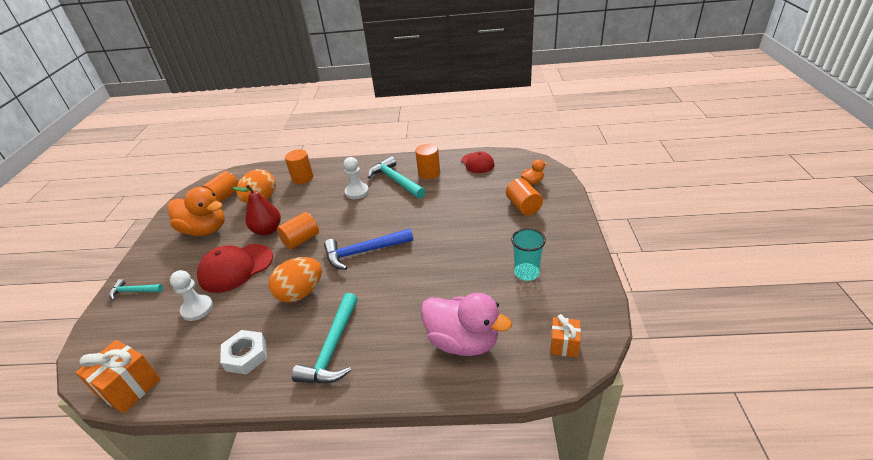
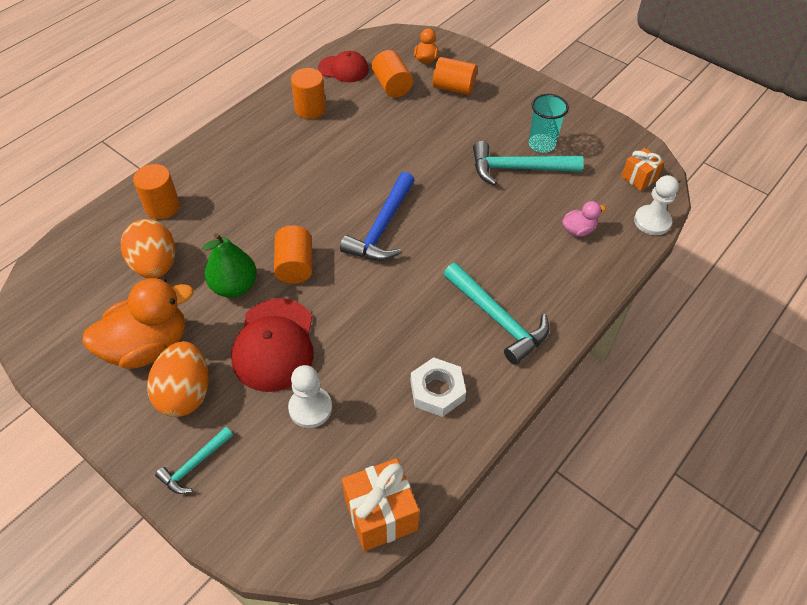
camera: 55 degrees left, 15 degrees up
(224, 196) = (92, 297): orange cylinder -> orange cylinder (392, 86)
(267, 230) = (234, 286): red pear -> green pear
(300, 293) = (389, 307): orange egg -> orange egg (185, 393)
(357, 192) = (264, 178): white pawn -> white pawn (652, 221)
(396, 180) = (287, 139): turquoise hammer -> turquoise hammer (518, 168)
(463, 341) = (578, 230): pink duck -> pink duck, size x0.46

